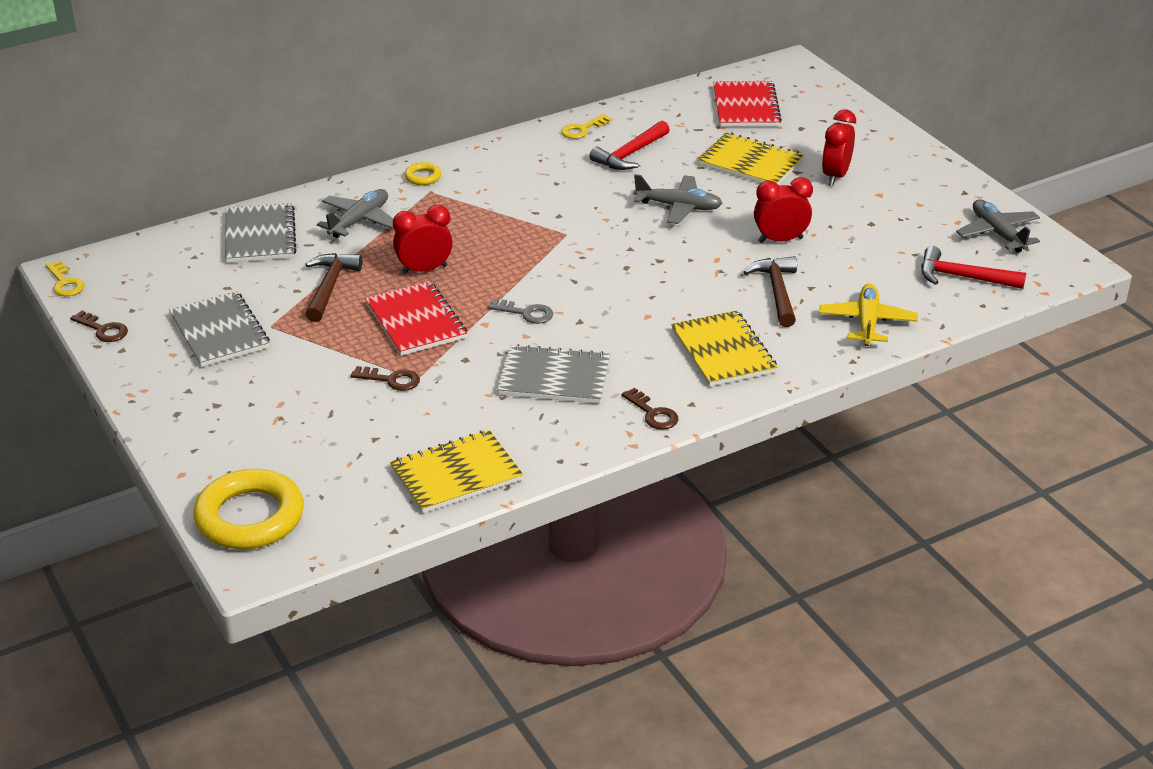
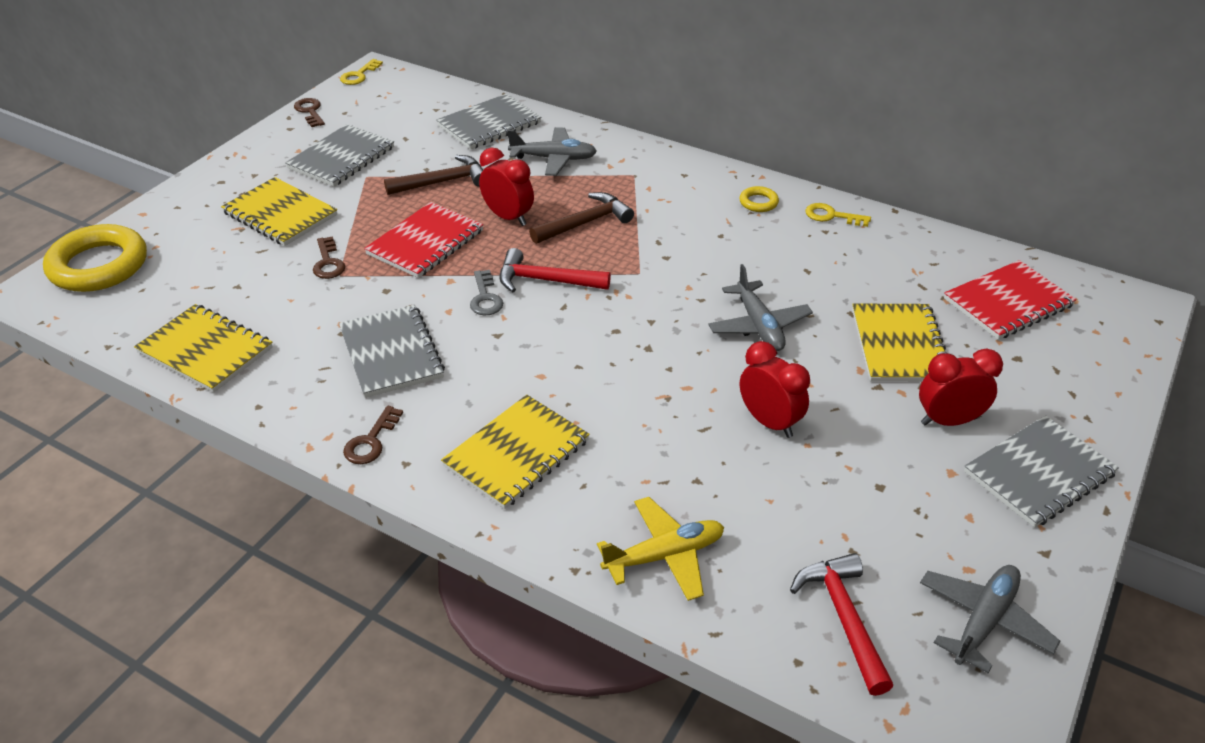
camera: 60 degrees right, 5 degrees up
(103, 330) = (310, 111): brown key -> brown key turned 150 degrees clockwise
(280, 389) = (280, 214): none -> yellow notebook
(423, 177) = (653, 163): yellow ring -> yellow ring (758, 202)
(630, 154) = (821, 260): red hammer -> red hammer (546, 280)
(777, 292) = (664, 456): brown hammer -> brown hammer (585, 223)
(904, 166) = (1039, 473): none -> grey notebook

